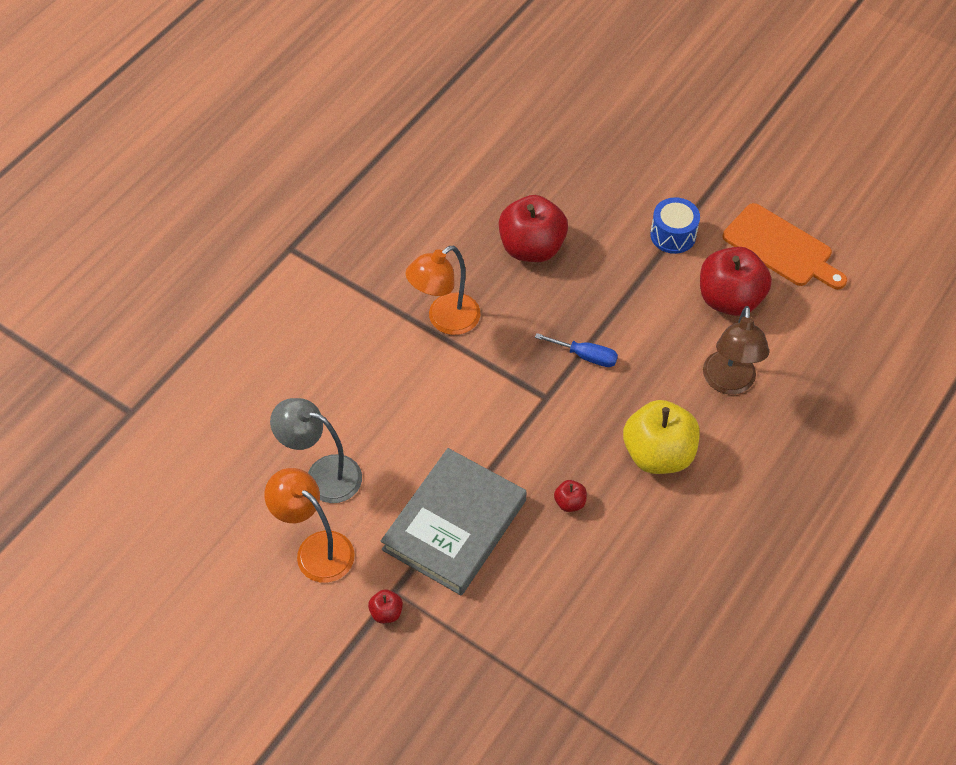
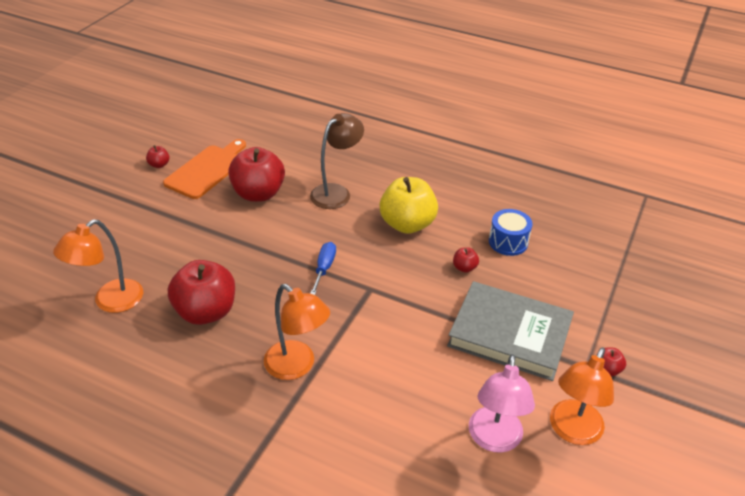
camera: 100 degrees left, 15 degrees down
(322, 475) = (494, 440): grey lamp -> pink lamp
(556, 171) = (110, 302): none -> orange lamp
(673, 235) = (193, 225): blue drum -> blue drum (508, 242)
(728, 383) = (336, 192): brown lamp -> brown lamp turned 45 degrees counterclockwise
(793, 200) = (159, 165): none -> red apple

